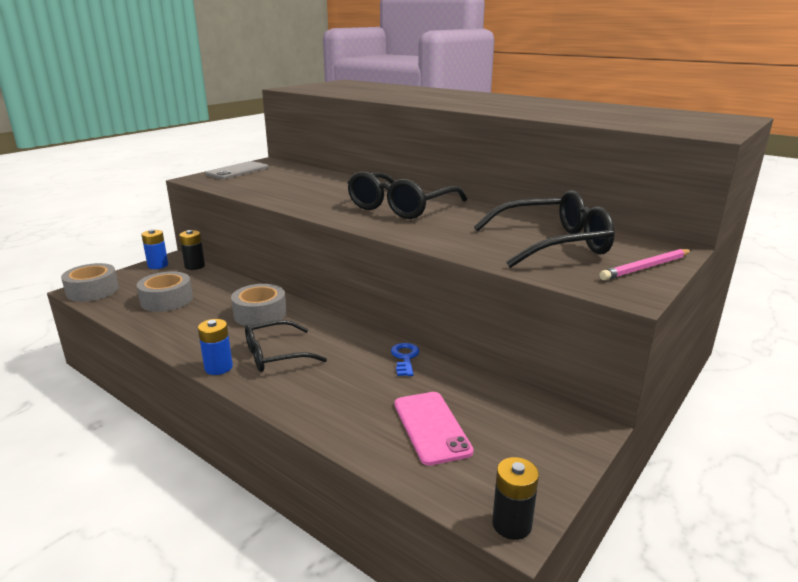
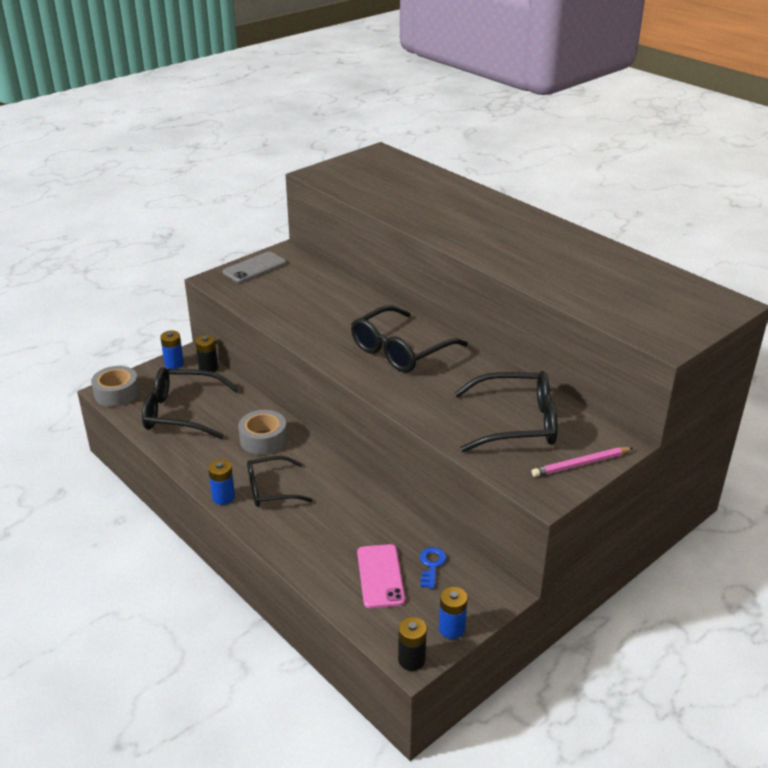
camera: 10 degrees right, 10 degrees up
(167, 300) = (182, 412): grey tape -> black glasses
(405, 358) = (379, 505): blue key -> blue key (431, 565)
(546, 476) = (451, 628): none -> blue battery

